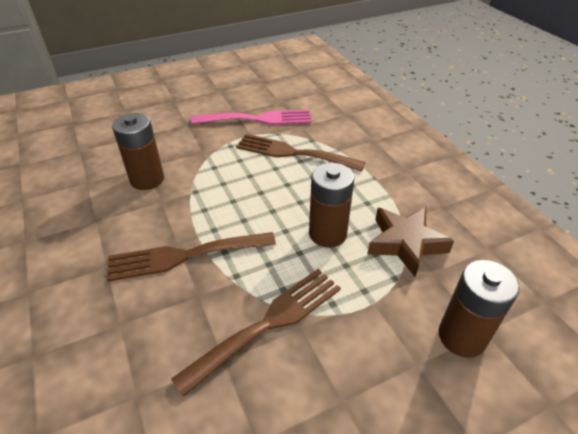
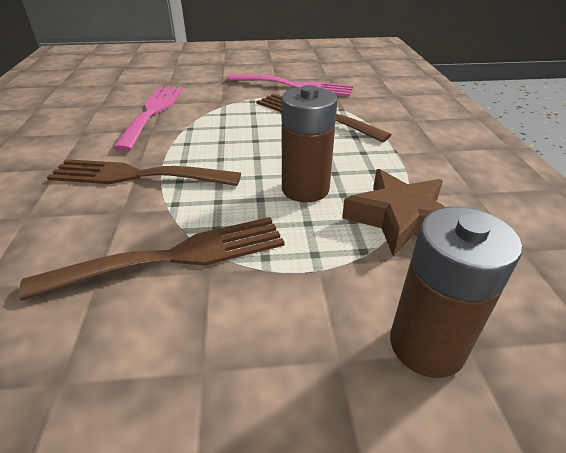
camera: 20 degrees right, 5 degrees down
(147, 179) = (153, 112): brown battery -> pink fork

